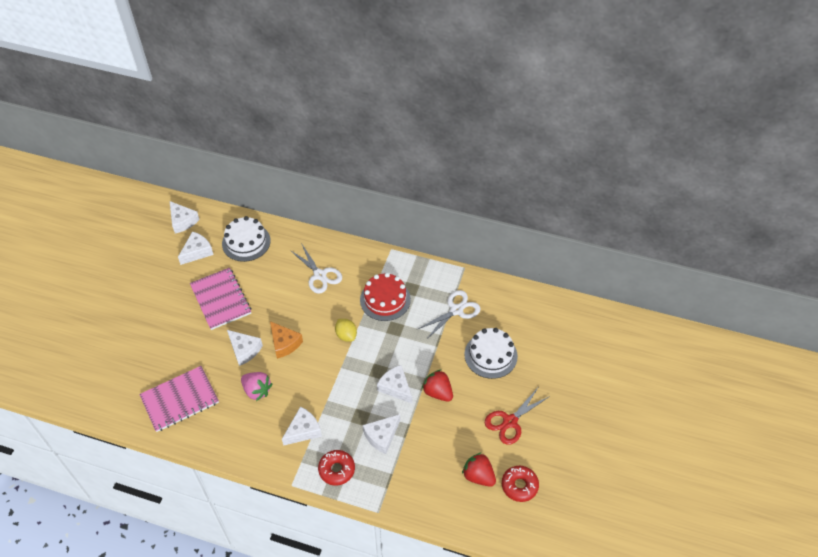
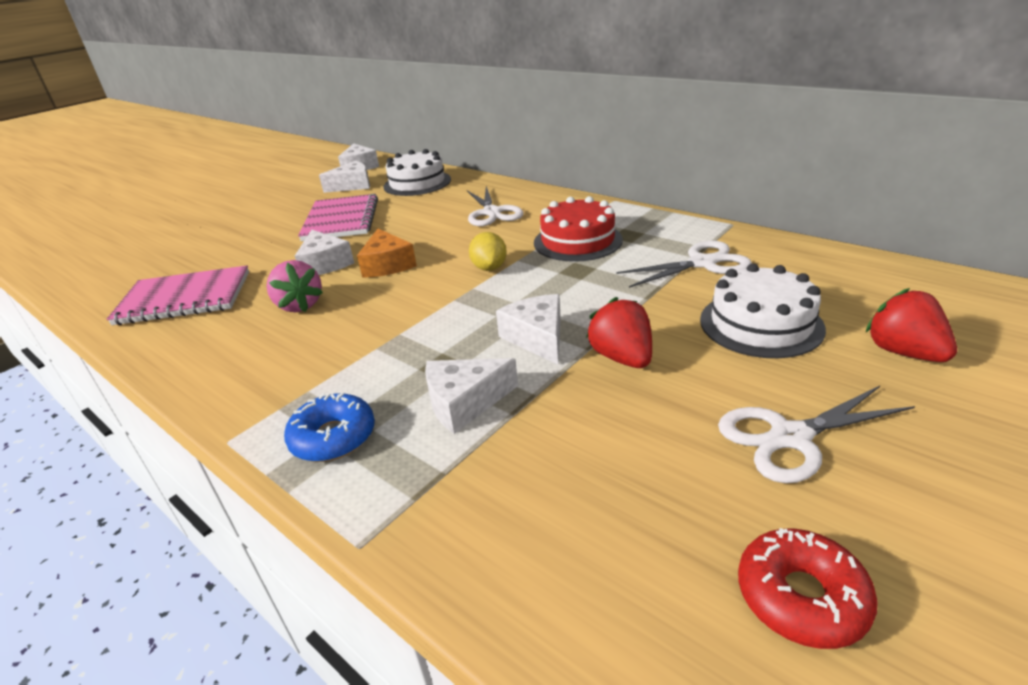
camera: 25 degrees right, 20 degrees down
(303, 430) = (325, 365): white cheese -> none
(336, 470) = (333, 437): red donut -> blue donut
(478, 476) = (670, 535): red strawberry -> red strawberry (903, 352)
(510, 421) = (790, 437): red scissors -> white scissors

